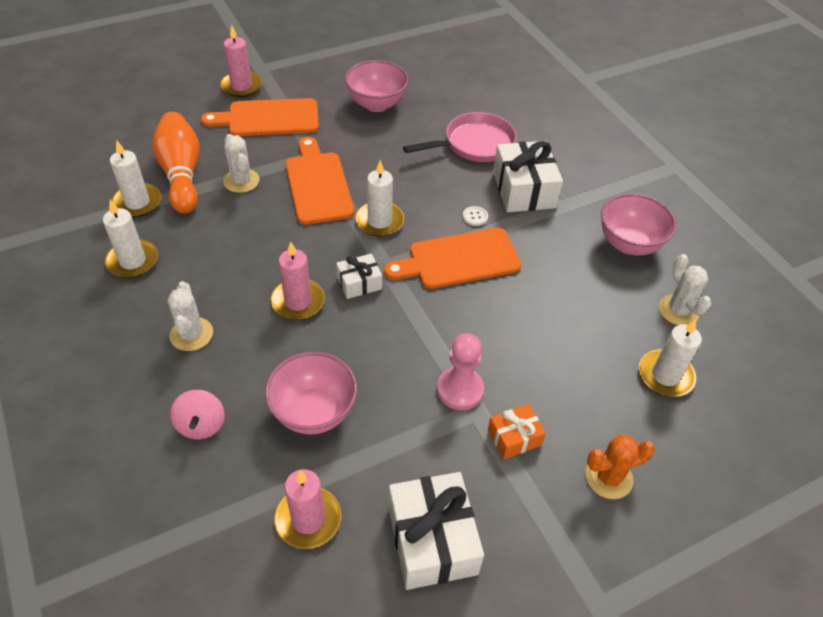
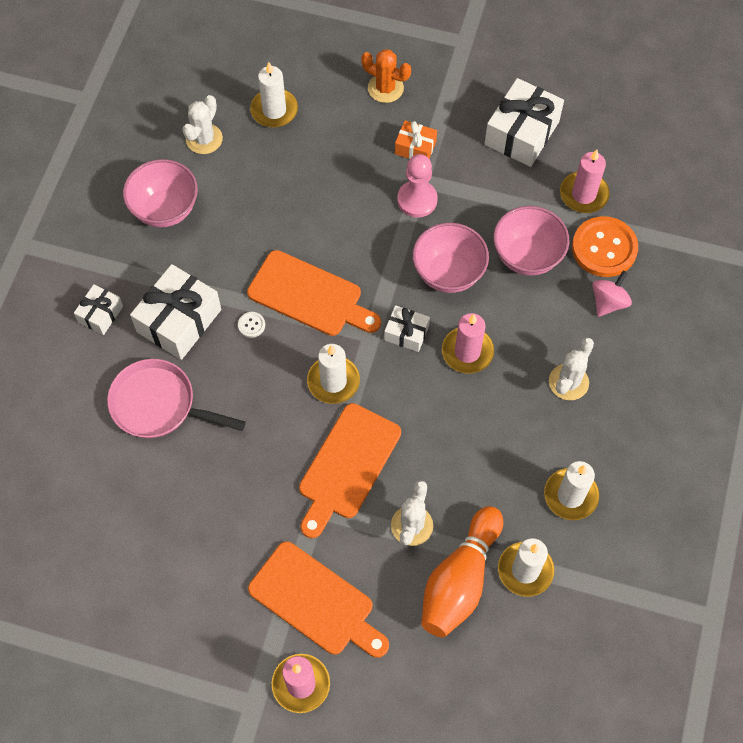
camera: 135 degrees left, 15 degrees up
(243, 475) = (604, 248): none -> orange button
(376, 104) = (190, 536): pink bowl -> pink bowl (448, 273)
(574, 163) = (100, 314): none -> white gift

